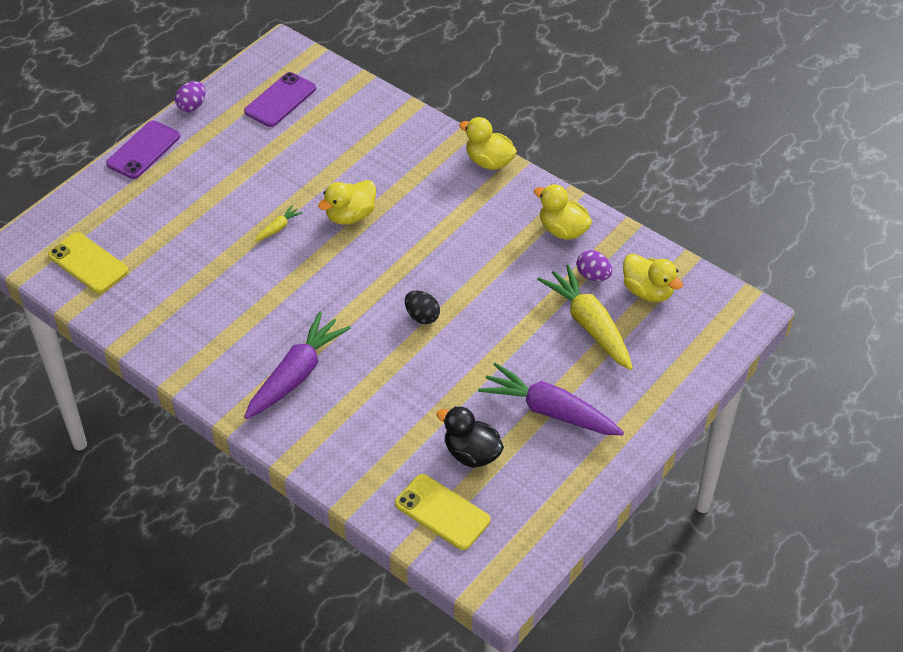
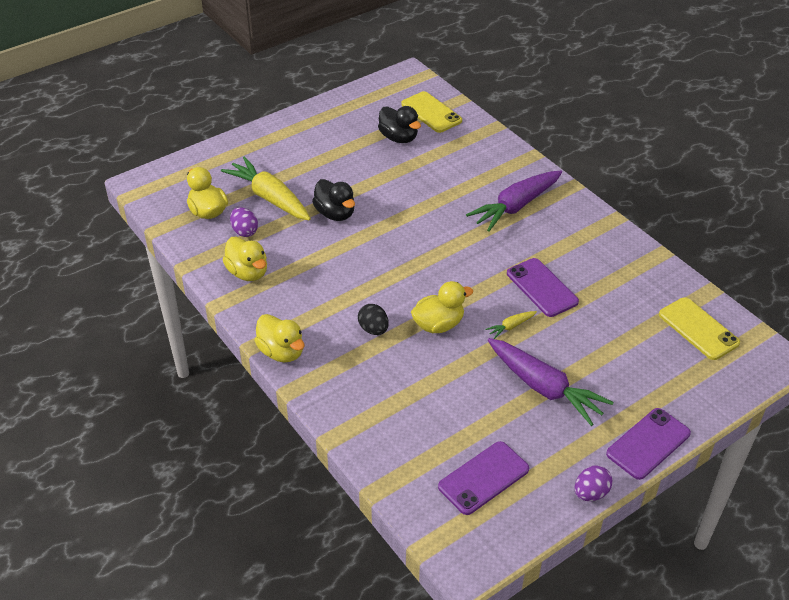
camera: 165 degrees left, 5 degrees down
(252, 276) = (542, 287): none -> purple phone
(422, 316) = (401, 228): black egg -> black egg (373, 329)
(504, 319) = (335, 213): none -> black duck
(549, 411) = (331, 151): purple carrot -> purple carrot (544, 388)
(589, 325) = (270, 197): yellow carrot -> yellow carrot turned 150 degrees clockwise

